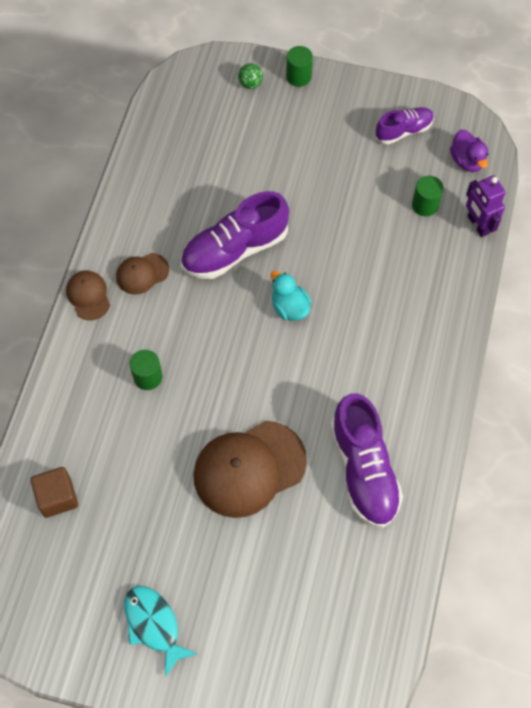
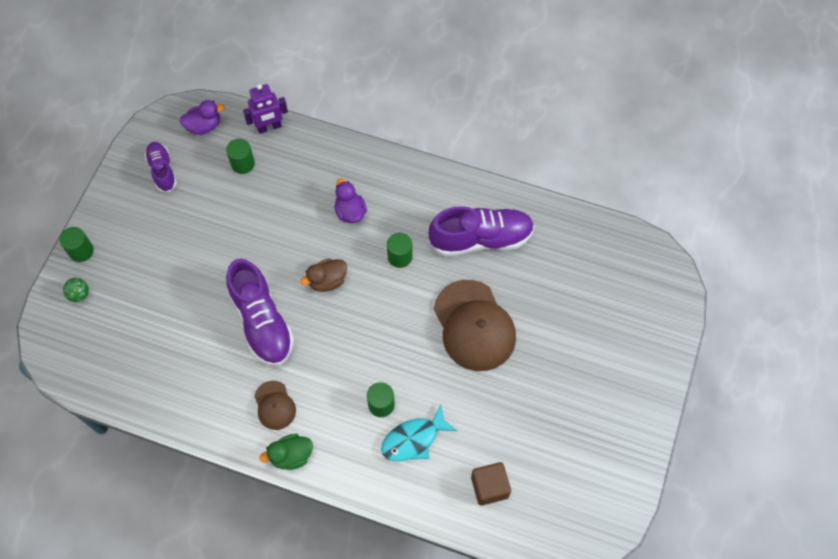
camera: 85 degrees left, 0 degrees up
(88, 296) = (291, 456): brown cap -> green duck
(154, 625) = (603, 409): turquoise fish -> turquoise fish (414, 439)
(289, 307) = (327, 281): turquoise duck -> brown duck
(328, 380) = (400, 257): none -> green cylinder
(380, 321) = (350, 212): none -> purple duck

